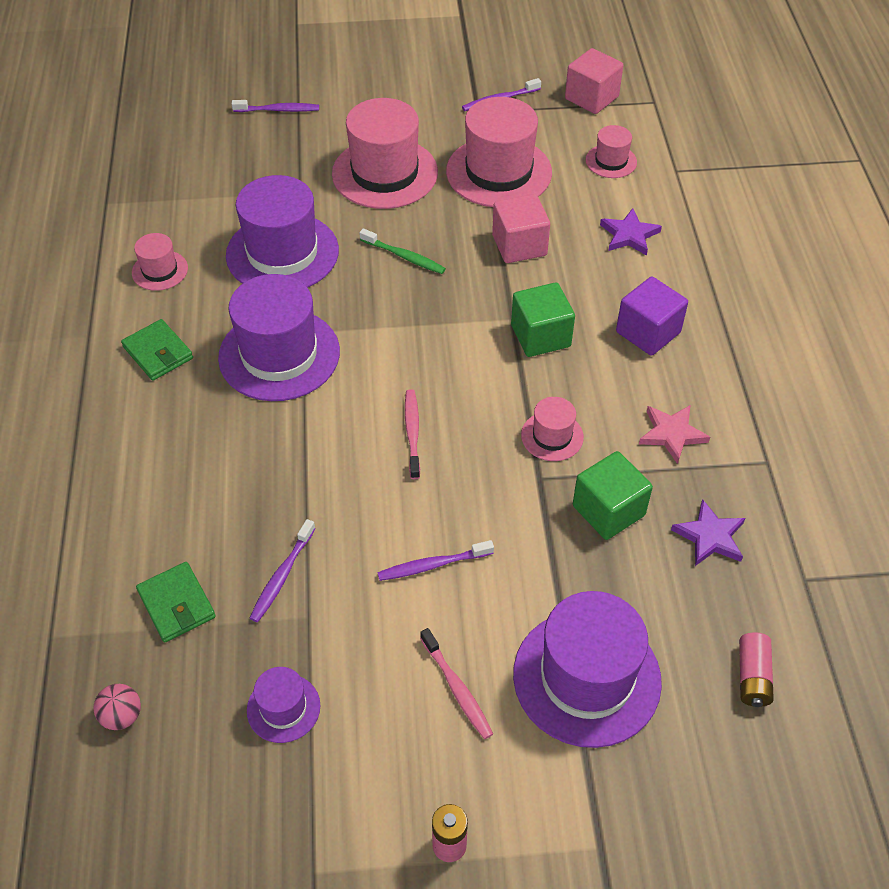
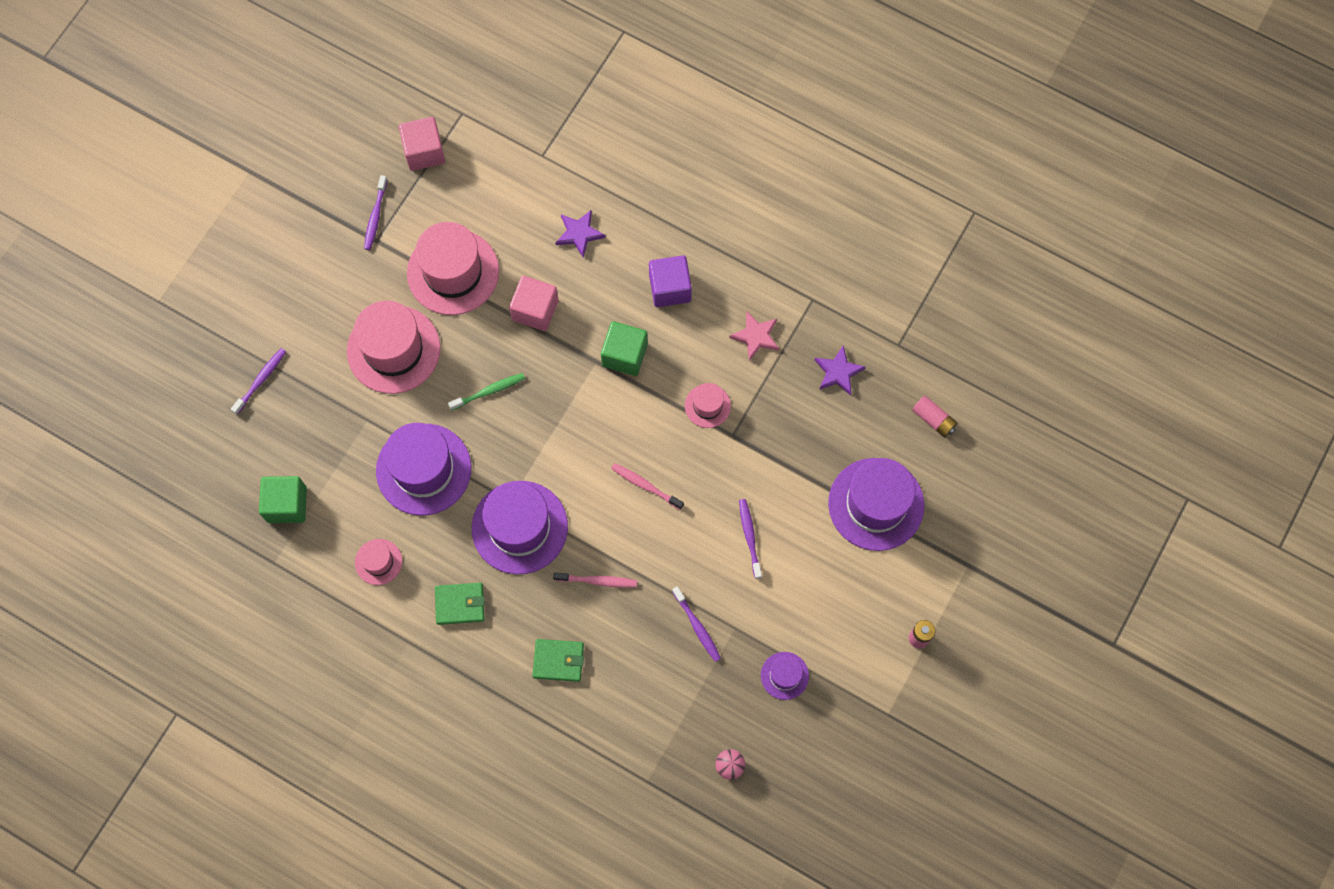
camera: 55 degrees left, 20 degrees up
(176, 604) = (675, 697): green wallet -> green wallet (558, 661)
(433, 565) = (749, 537): purple toothbrush -> purple toothbrush turned 150 degrees clockwise
(457, 688) = (836, 576): pink toothbrush -> pink toothbrush (597, 581)
(608, 510) = (782, 413): green cube -> green cube (287, 504)
(611, 161) = (500, 190): pink hat -> none

